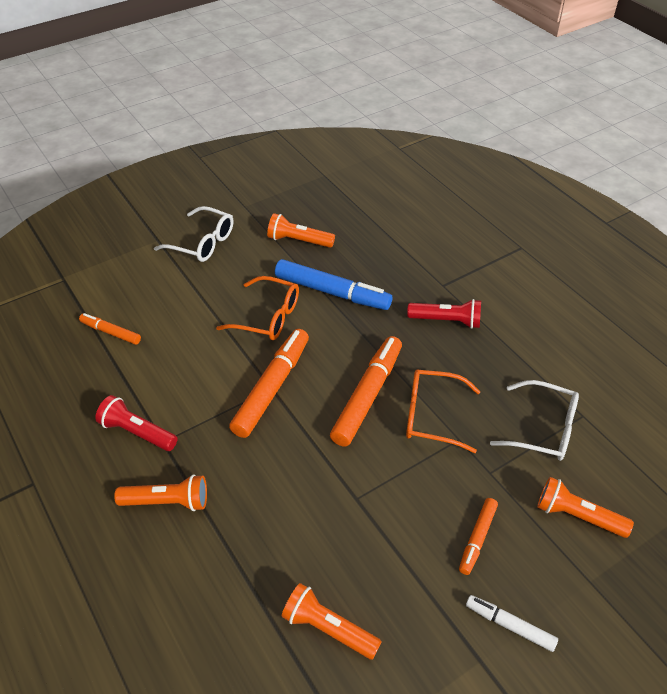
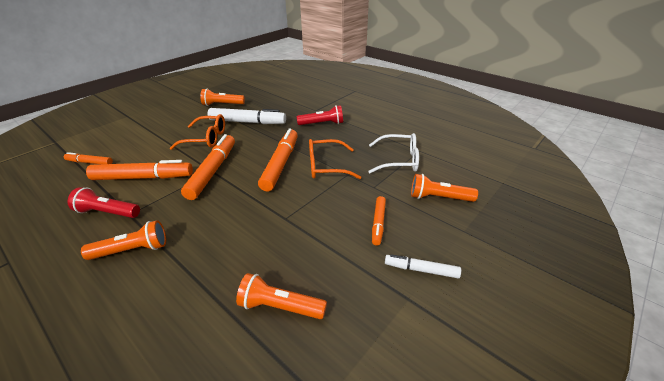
camera: 15 degrees left, 10 degrees down
(180, 379) = (143, 177): none -> orange marker
(202, 243) = (159, 113): white glasses -> none
(332, 292) = (247, 122): blue marker -> white marker

